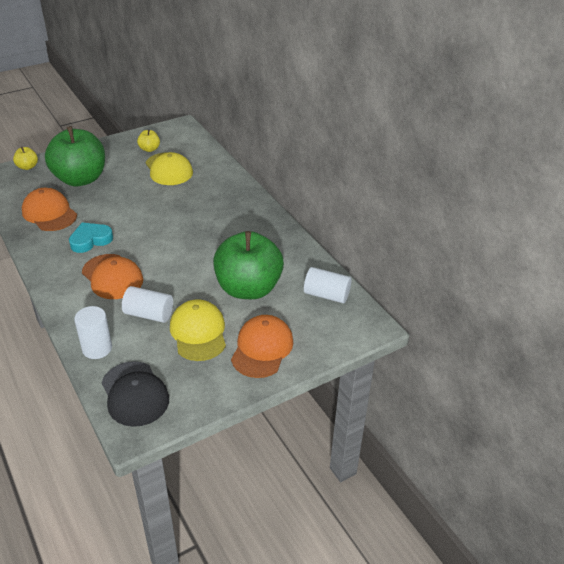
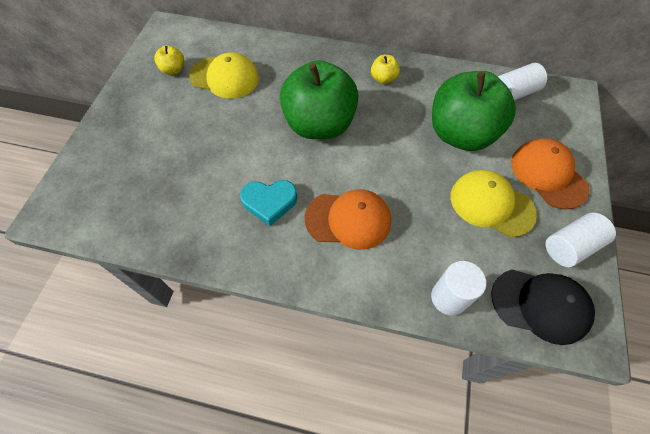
camera: 45 degrees left, 20 degrees up
(27, 167) = (70, 180): yellow apple -> yellow apple (383, 79)
(49, 213) = (182, 210): orange cap -> none
(80, 179) = (153, 149): green apple -> green apple (319, 125)
(90, 240) = (269, 202): turquoise heart -> turquoise heart turned 105 degrees counterclockwise
(149, 314) = (433, 225): white cylinder -> white cylinder (570, 246)

